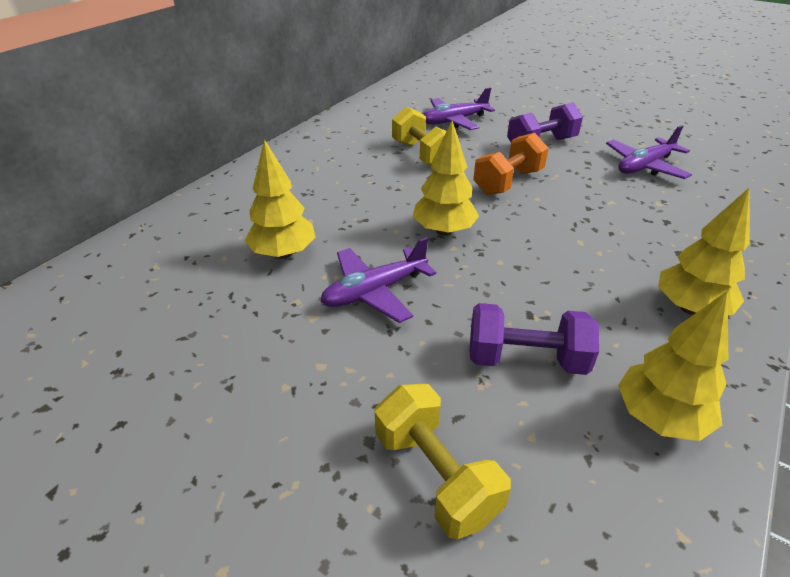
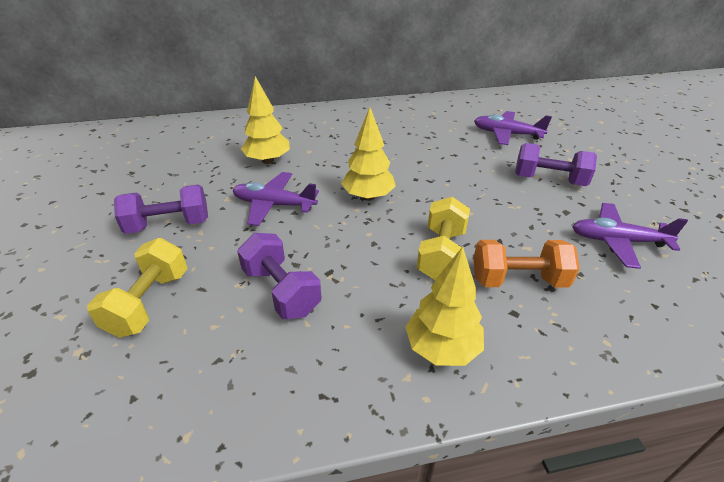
camera: 45 degrees right, 0 degrees up
(298, 389) = (169, 225): none -> purple dumbbell
(422, 154) = (440, 146): yellow dumbbell -> yellow dumbbell (441, 254)
(508, 182) = (469, 191): orange dumbbell -> orange dumbbell (518, 280)
(659, 417) = (290, 380): yellow tree -> none

